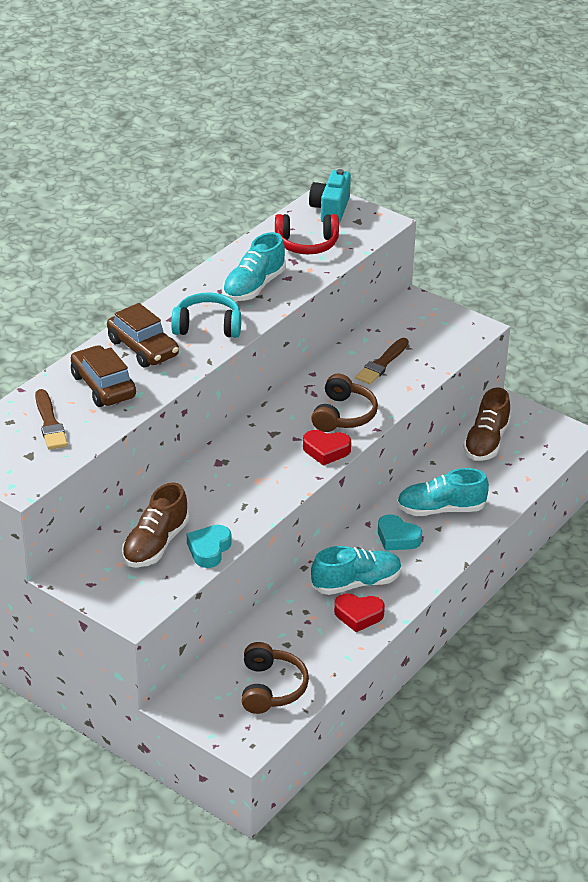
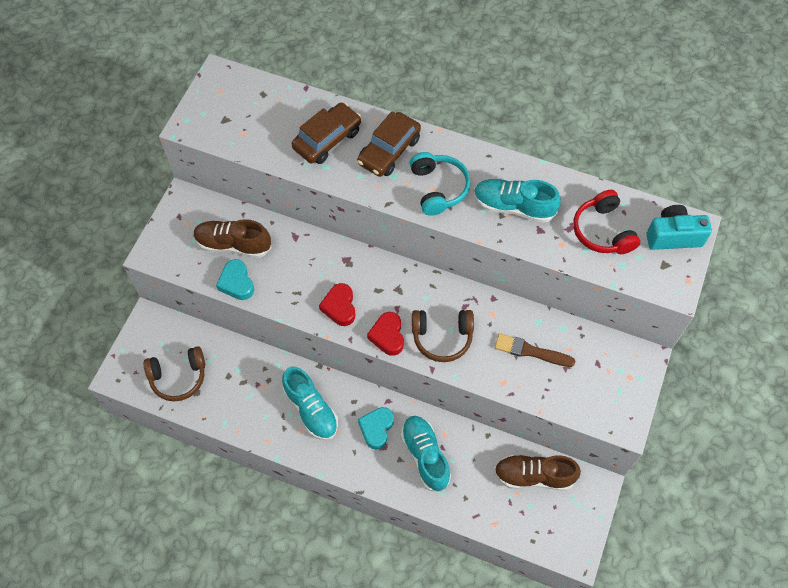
camera: 75 degrees right, 25 degrees up
(50, 423) = (268, 119): brown brush -> none
(209, 550) = (236, 283): turquoise heart -> turquoise heart turned 120 degrees counterclockwise
(358, 615) = (273, 420): red heart -> red heart (339, 307)

